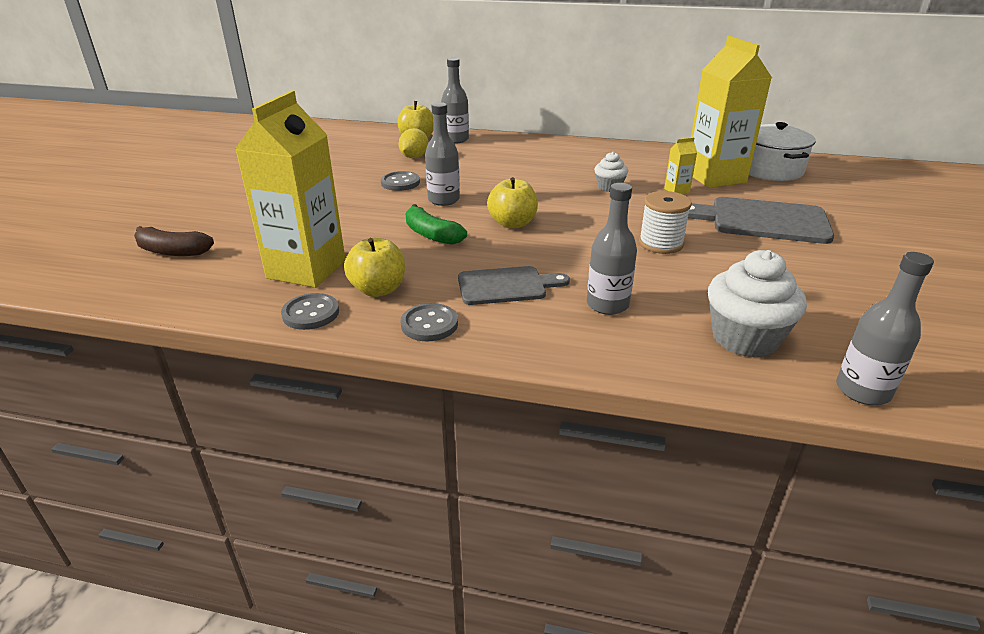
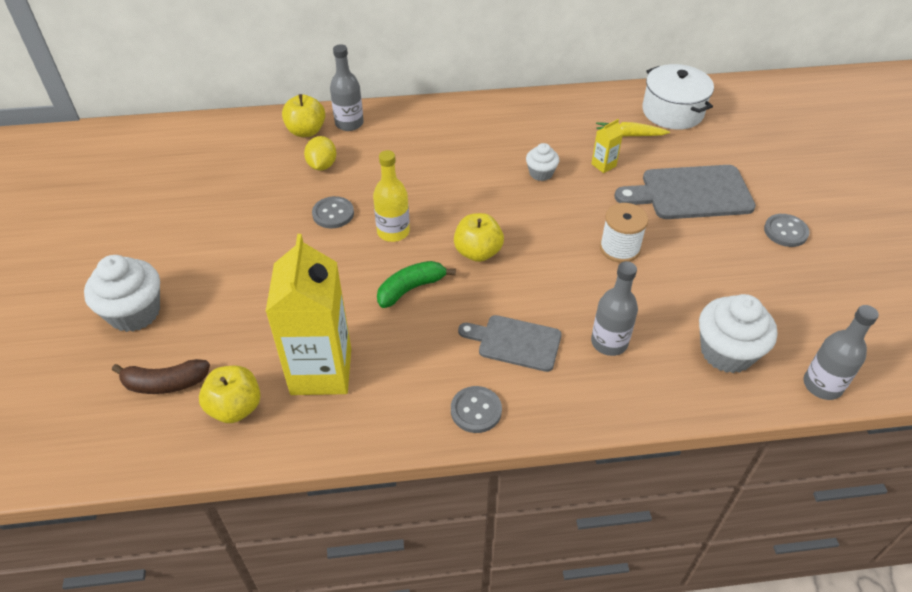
camera: 20 degrees left, 15 degrees up
(191, 209) = (134, 312): none -> white cupcake
(310, 313) = (364, 428): grey button -> grey button (785, 231)
(378, 289) = (406, 379): yellow apple -> yellow apple (235, 408)
(431, 234) = (411, 289): green banana -> green banana turned 120 degrees clockwise
(443, 200) = (393, 232): grey bottle -> yellow bottle
(506, 286) = (515, 342): grey cutting board -> grey cutting board turned 135 degrees counterclockwise
(715, 177) = (629, 135): yellow carton -> yellow carrot

